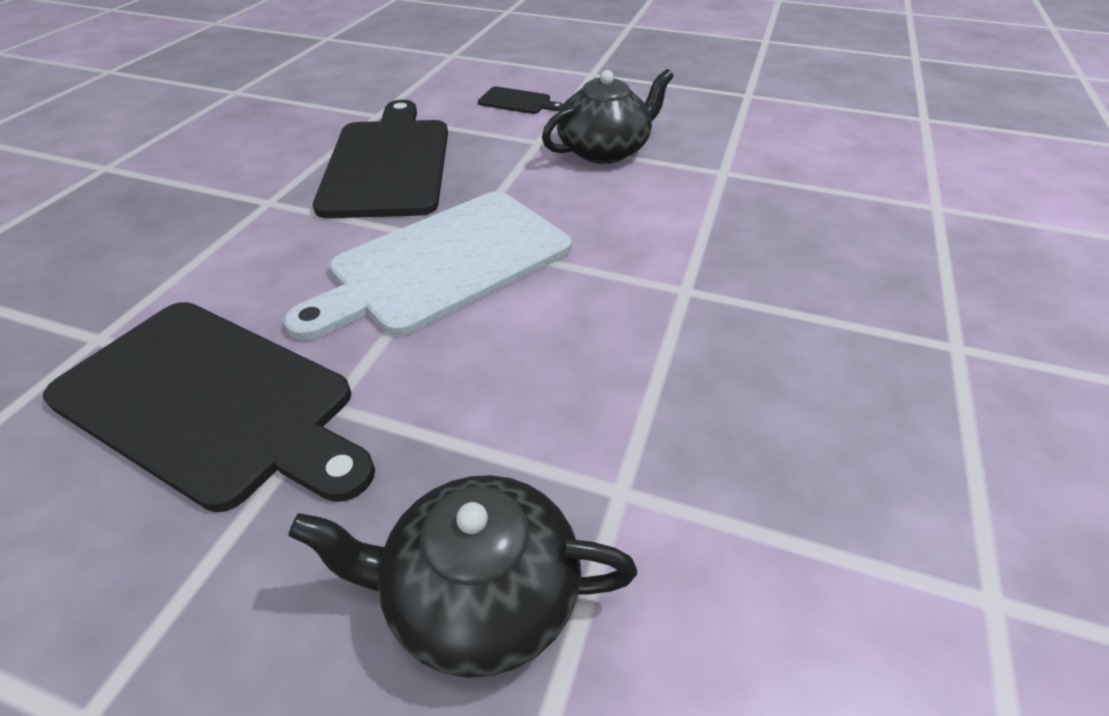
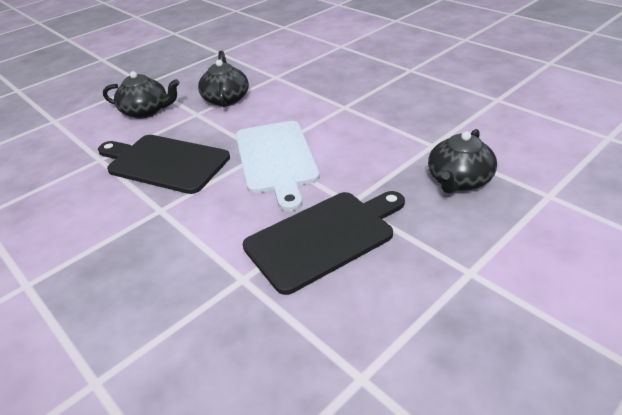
camera: 60 degrees left, 5 degrees down
(517, 101) = (146, 111): black cutting board -> black teapot

